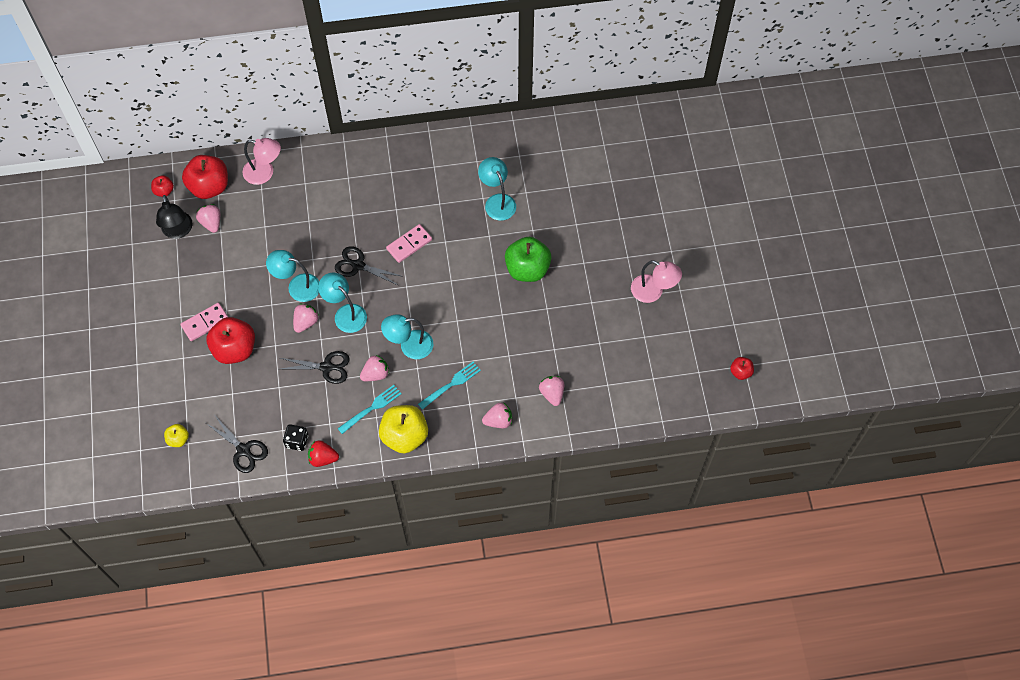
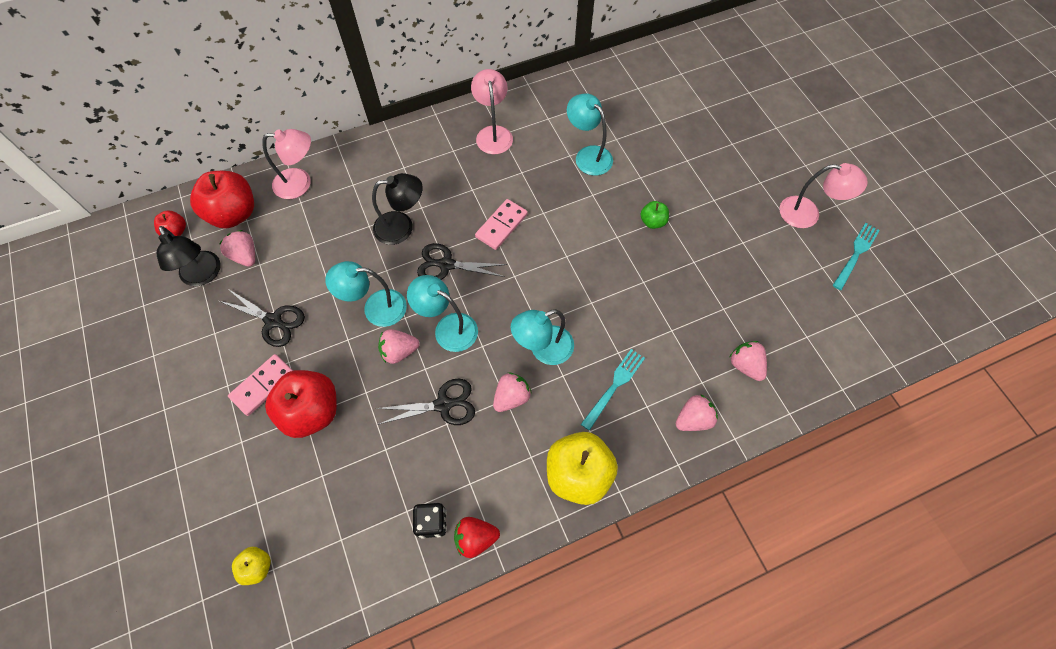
camera: 15 degrees left, 0 degrees up
(244, 450) = (359, 558): black scissors -> black scissors (274, 321)
(306, 322) = (399, 351): pink strawberry -> pink strawberry turned 120 degrees counterclockwise
(333, 227) = (402, 227): none -> black lamp
(371, 408) = (521, 446): turquoise fork -> turquoise fork (856, 254)
(427, 164) = (493, 133): none -> pink lamp
(527, 269) = (652, 222): green apple -> green apple, size x0.49
(740, 372) = (953, 282): red apple -> none

